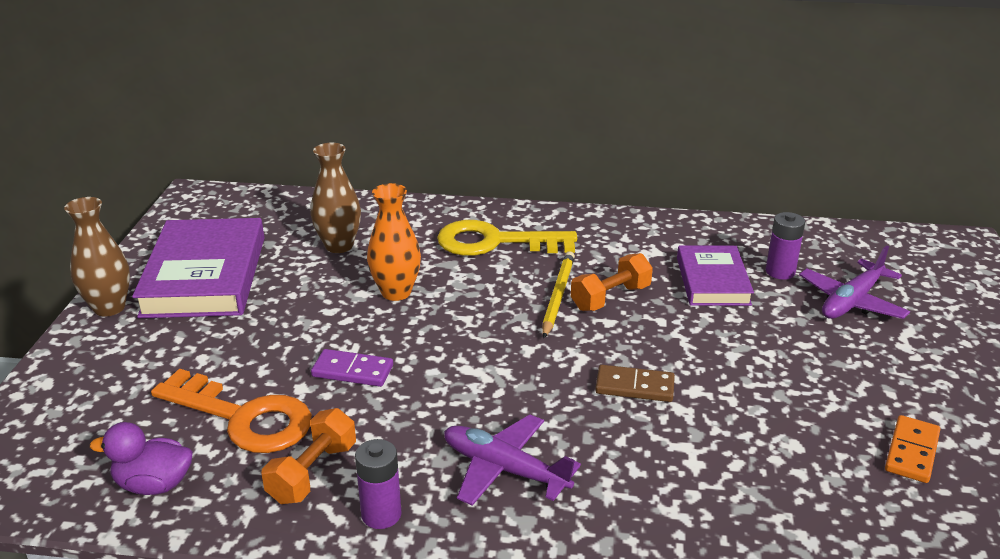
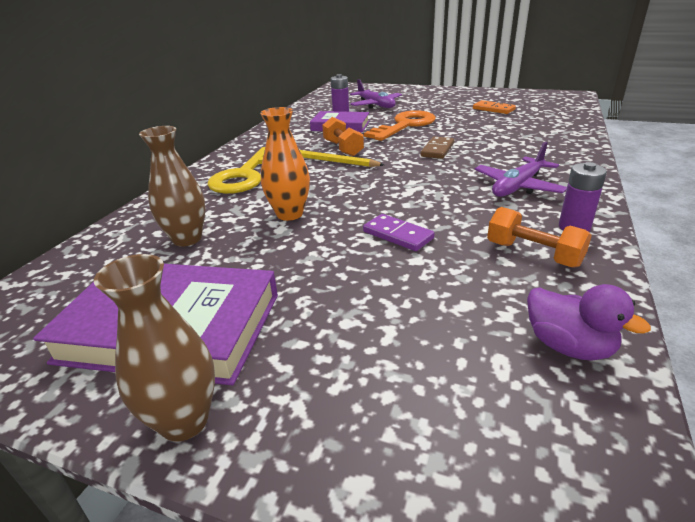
camera: 75 degrees left, 0 degrees up
(154, 484) = (568, 346): purple duck -> purple duck turned 60 degrees counterclockwise
(243, 417) = (458, 291): orange key -> orange key (405, 125)
(352, 371) = (397, 235): purple domino -> purple domino turned 75 degrees counterclockwise

